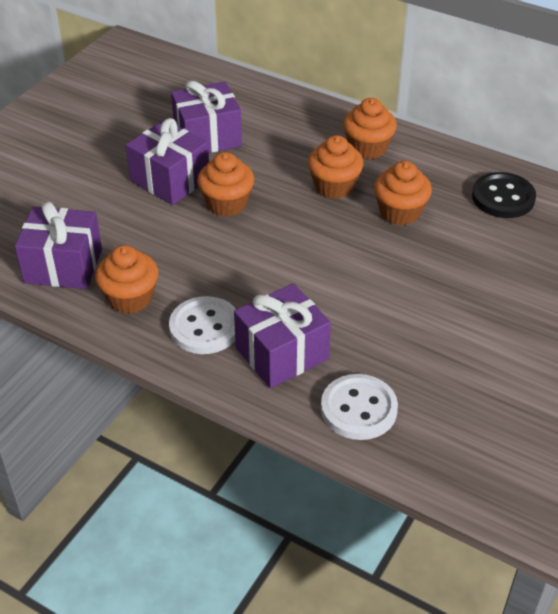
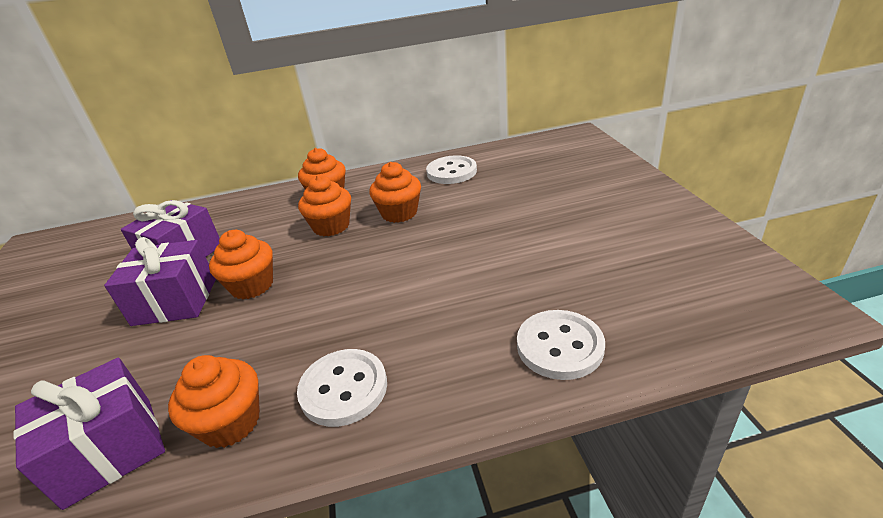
camera: 40 degrees left, 10 degrees down
(281, 353) = (441, 355): purple gift -> none
(503, 197) = (451, 172): black button -> white button

